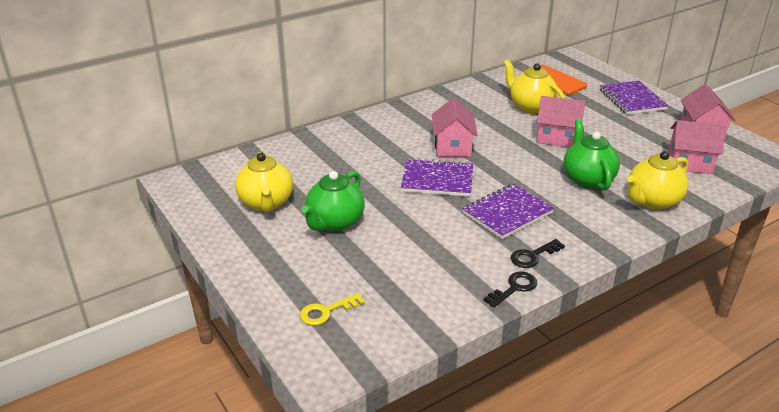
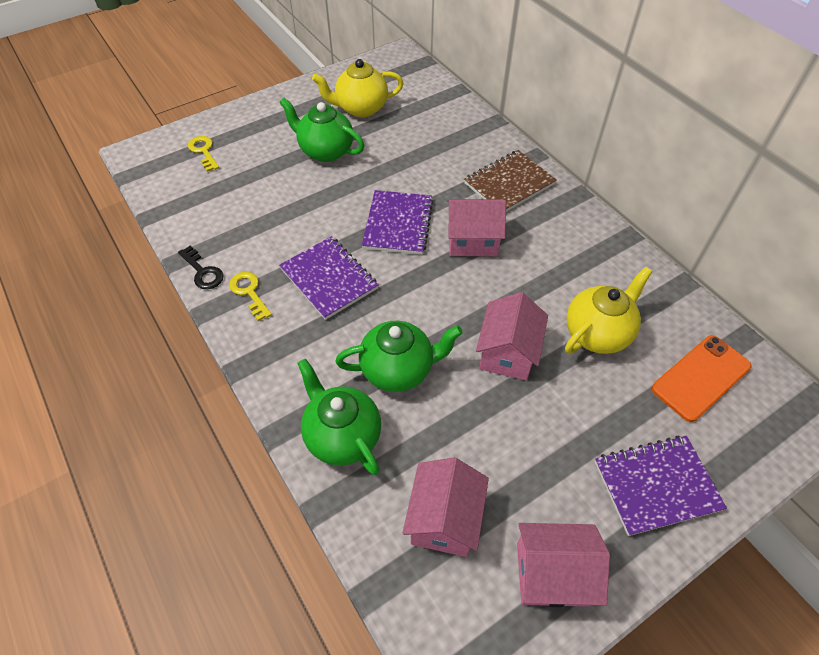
camera: 90 degrees right, 20 degrees up
(385, 129) = (509, 184): none -> brown notebook
(533, 256) = (249, 292): black key -> yellow key
(652, 201) = (342, 436): yellow teapot -> green teapot

